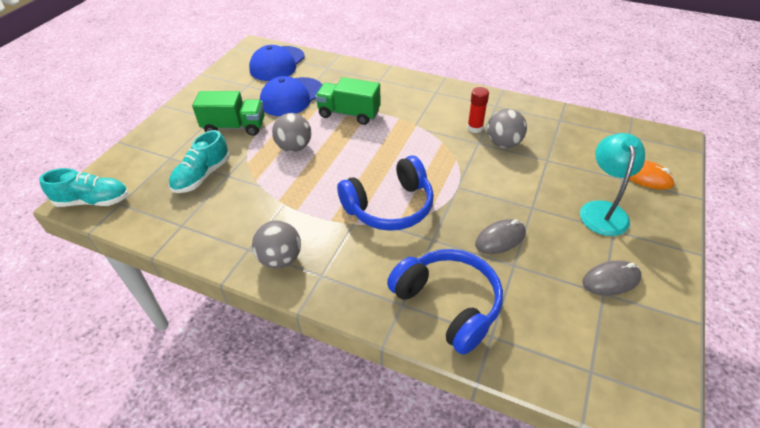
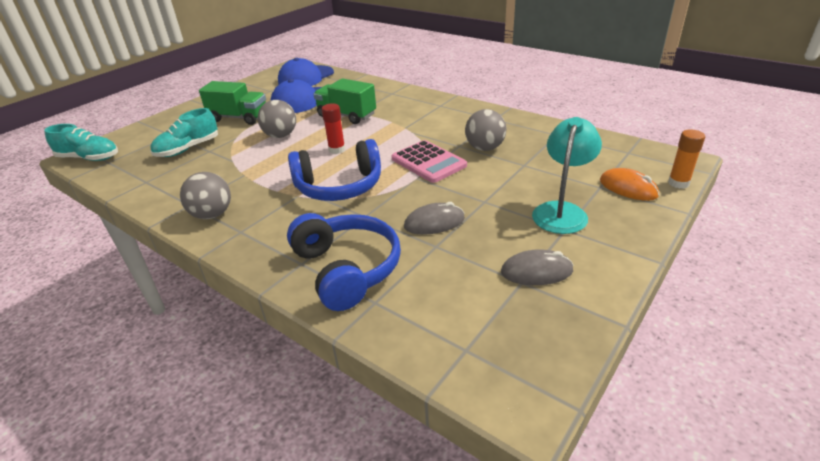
camera: 15 degrees right, 10 degrees down
(460, 166) = (428, 162): none -> pink calculator
(475, 128) = (462, 134): red glue stick -> red glue stick (337, 149)
(682, 166) = (678, 183): none -> orange glue stick

